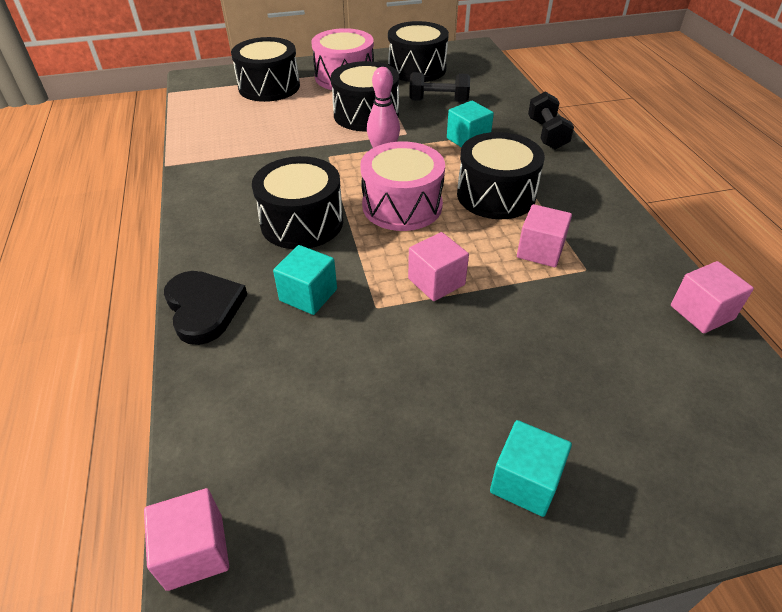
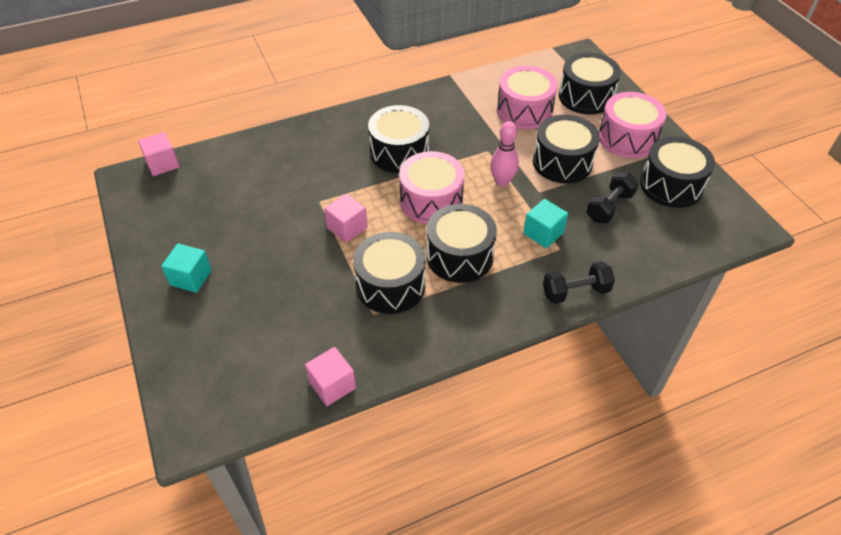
camera: 80 degrees right, 5 degrees up
(204, 308) = (310, 128): black heart -> none
(271, 124) = (524, 111): none -> pink drum
(308, 295) = (327, 169): turquoise cube -> none
(438, 101) = (609, 207): black dumbbell -> black dumbbell turned 45 degrees clockwise
(540, 251) = (390, 285): pink cube -> black drum

